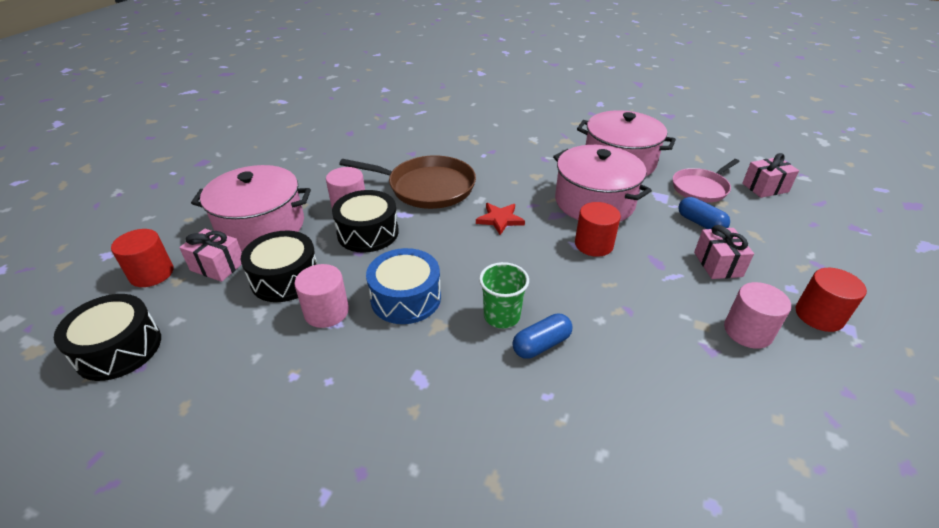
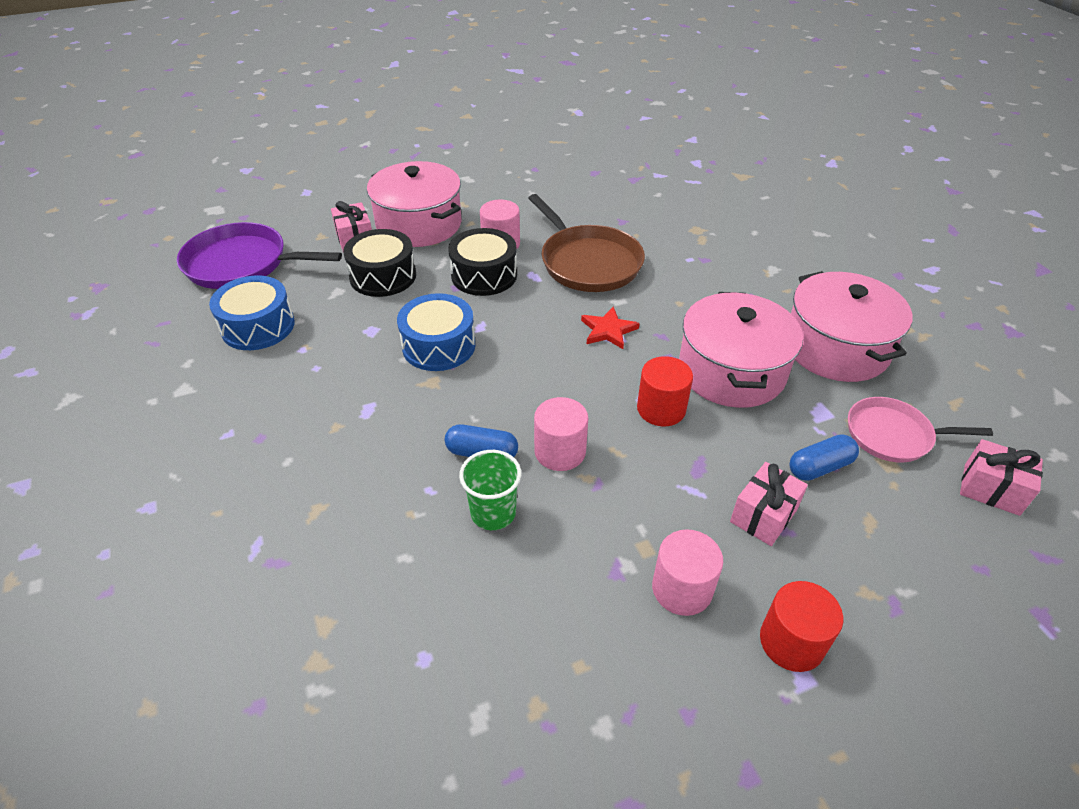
camera: 45 degrees right, 5 degrees up
(119, 349) = (242, 264): black drum -> purple pan
(152, 273) = (314, 221): red cylinder -> none
(219, 388) = (258, 326): none -> blue drum
(326, 312) = (375, 319): pink cylinder -> pink cylinder (560, 451)
(502, 316) = (486, 410): green cup -> green cup (493, 513)
(700, 223) = (819, 467): blue capsule -> blue capsule turned 60 degrees clockwise

